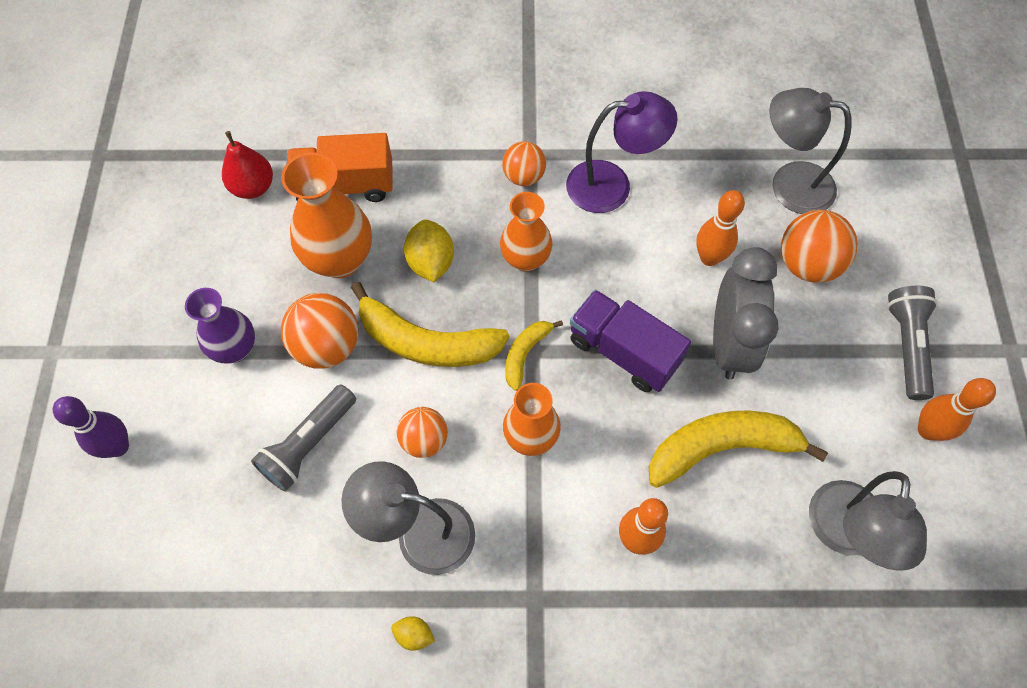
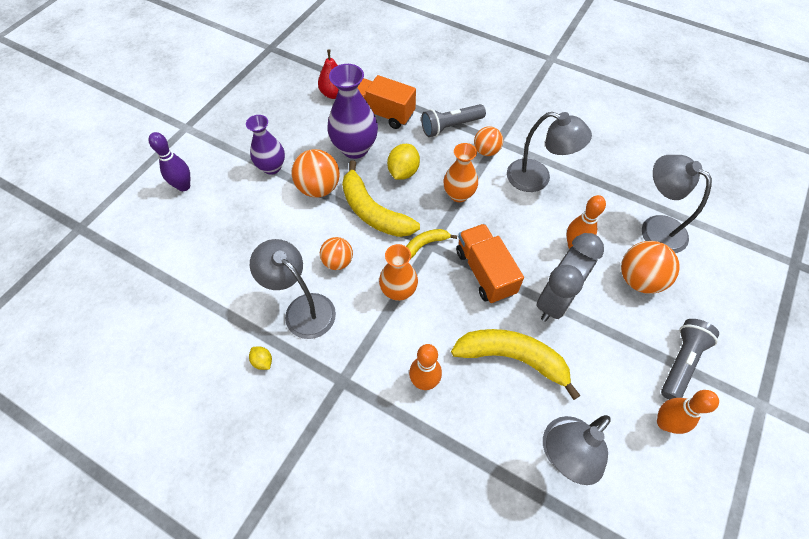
camera: 30 degrees right, 5 degrees down
(308, 444) = (276, 232): grey flashlight -> grey flashlight (450, 126)
(340, 259) = (355, 148): orange vase -> purple vase
(612, 185) = (537, 178): purple lamp -> grey lamp
(623, 351) = (485, 272): purple truck -> orange truck

